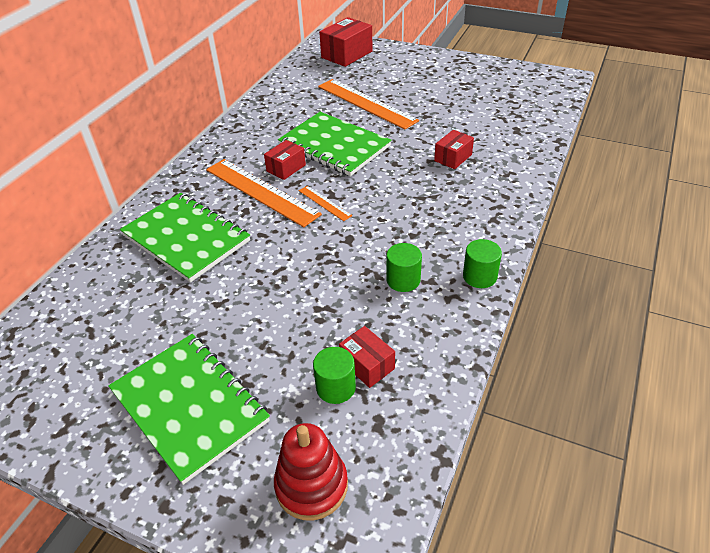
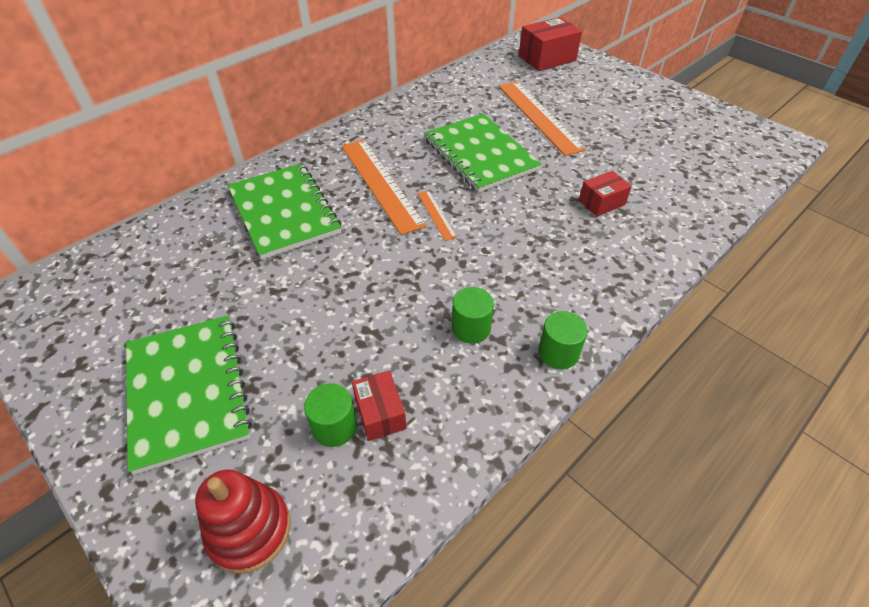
camera: 20 degrees right, 5 degrees up
(286, 168) = (418, 165): red box -> none

